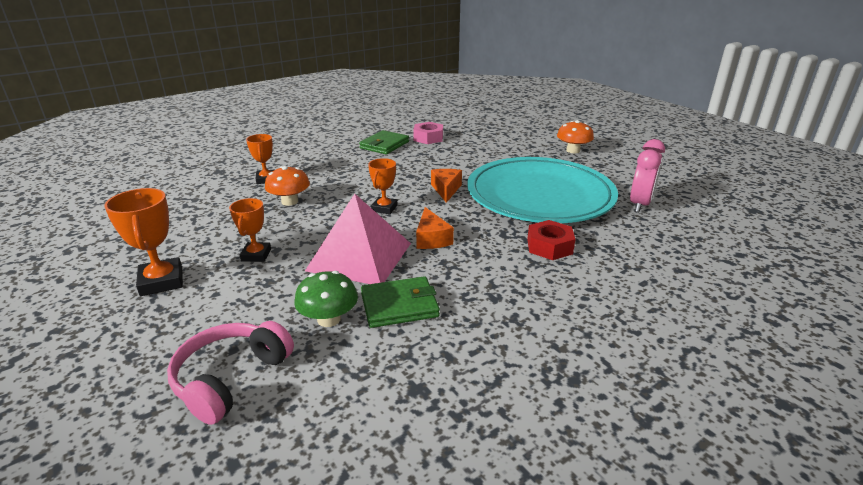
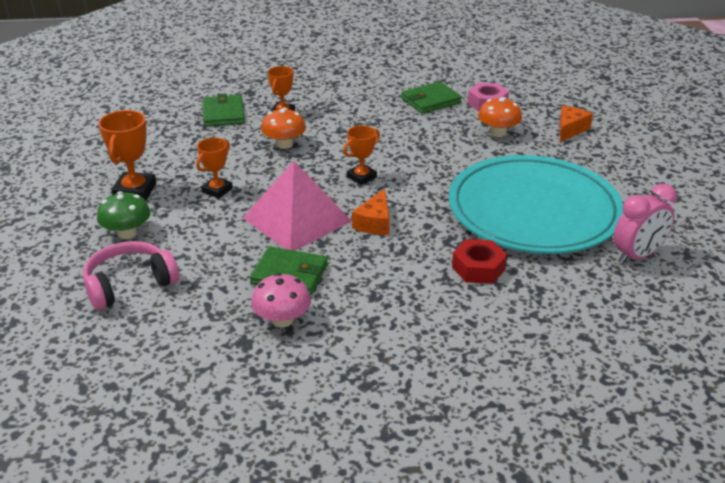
camera: 30 degrees right, 5 degrees up
(207, 192) = (223, 114): none -> green wallet
(329, 319) = (227, 266): green mushroom -> green mushroom (127, 233)
(434, 350) = (282, 320): none -> pink mushroom
(446, 190) = (441, 174): orange cheese -> orange cheese (570, 129)
(573, 150) = (642, 165): orange mushroom -> orange mushroom (498, 132)

